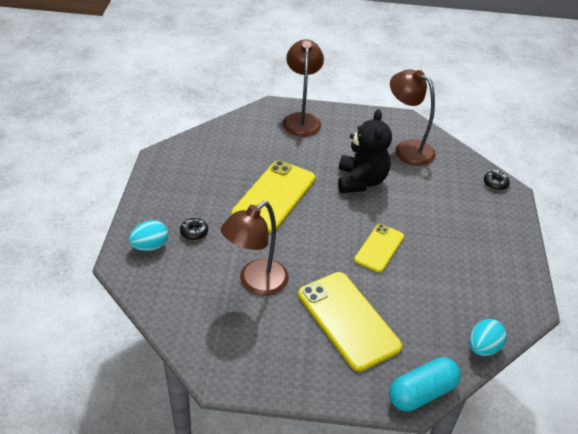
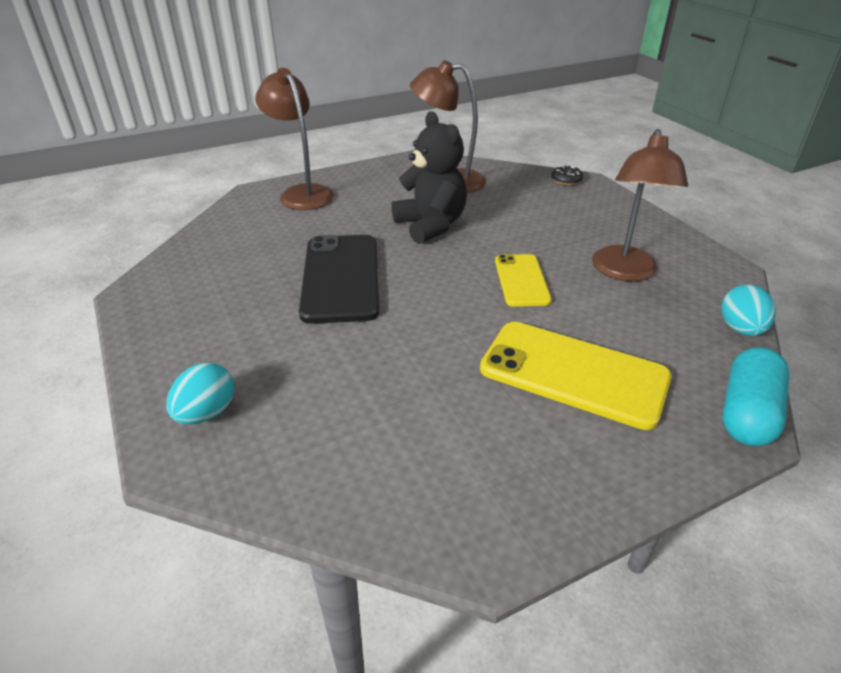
camera: 30 degrees left, 5 degrees down
(194, 232) = (264, 364): black donut -> none
(256, 283) = (413, 387): brown lamp -> brown lamp (624, 272)
(274, 196) = (341, 278): yellow phone -> black phone

